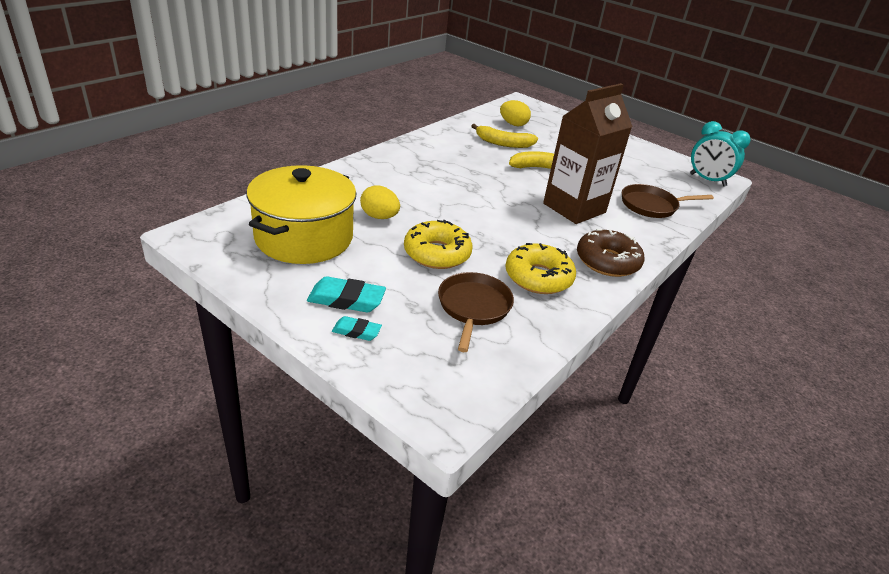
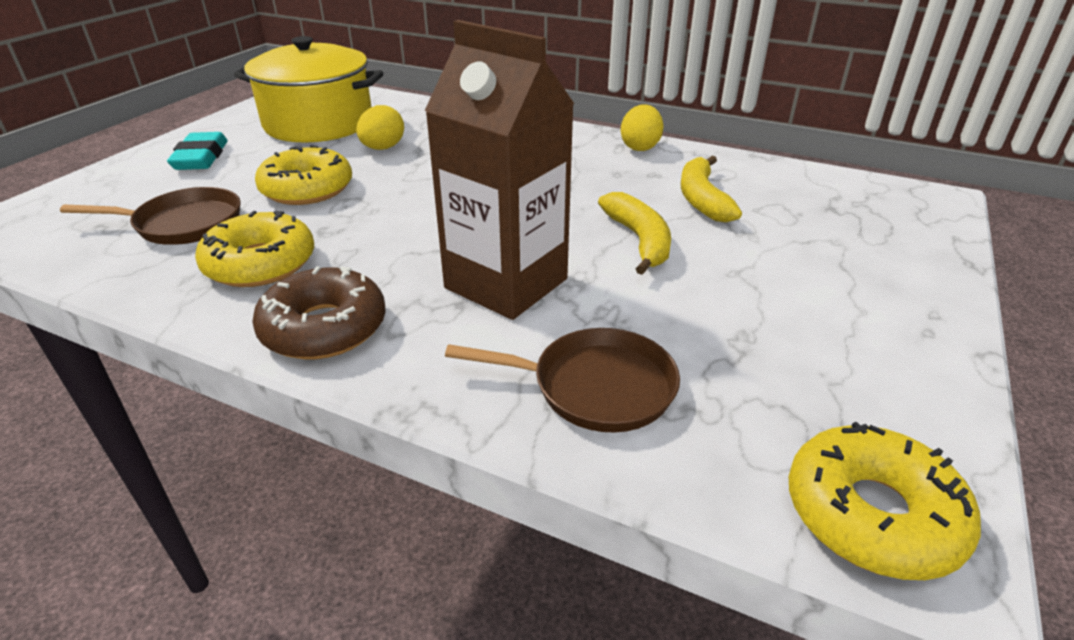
camera: 80 degrees right, 0 degrees up
(356, 331) = (143, 170): turquoise eraser -> none
(513, 124) = (802, 200): yellow egg -> yellow egg (640, 147)
(651, 205) = (595, 387): brown pan -> brown pan turned 120 degrees clockwise
(707, 180) = (872, 514): turquoise clock -> yellow donut

